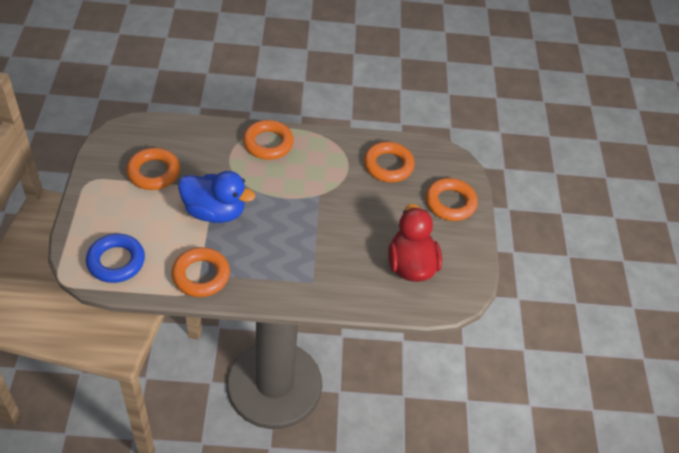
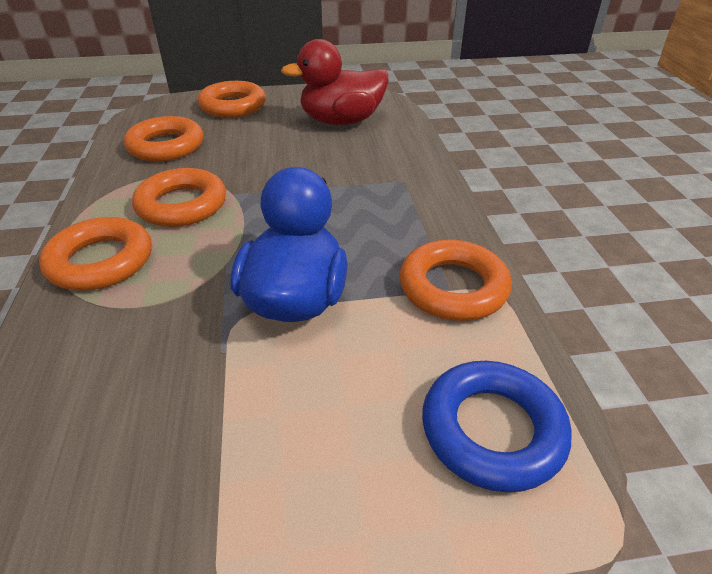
camera: 95 degrees left, 10 degrees down
(153, 172) = (186, 433): orange ring -> orange ring (182, 205)

